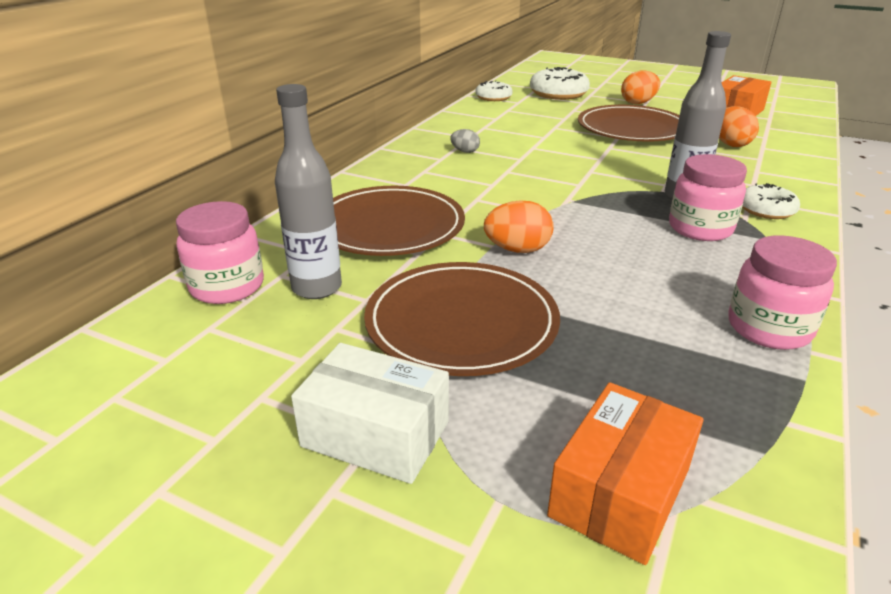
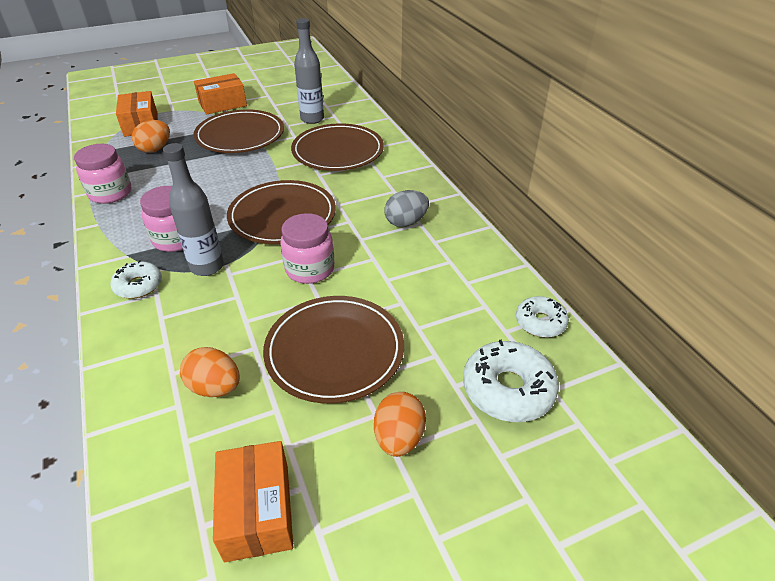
camera: 130 degrees right, 10 degrees up
(227, 287) = (342, 105): pink jar -> pink jar (310, 269)
(375, 434) = (222, 104): white box -> orange box
(465, 151) = (406, 222): grey egg -> grey egg, size x1.68
(517, 250) = (261, 172): orange egg -> orange egg (155, 149)
(560, 199) = (282, 216): none -> brown plate

